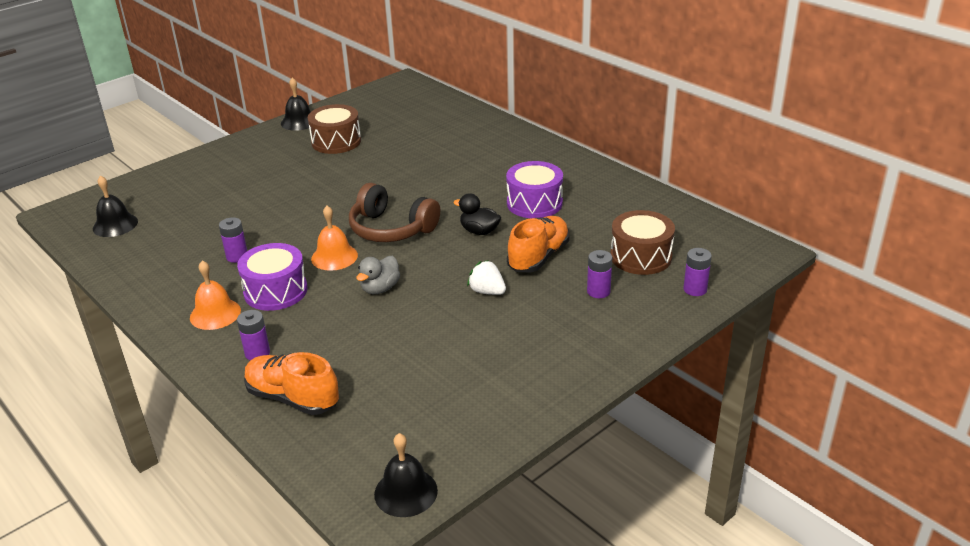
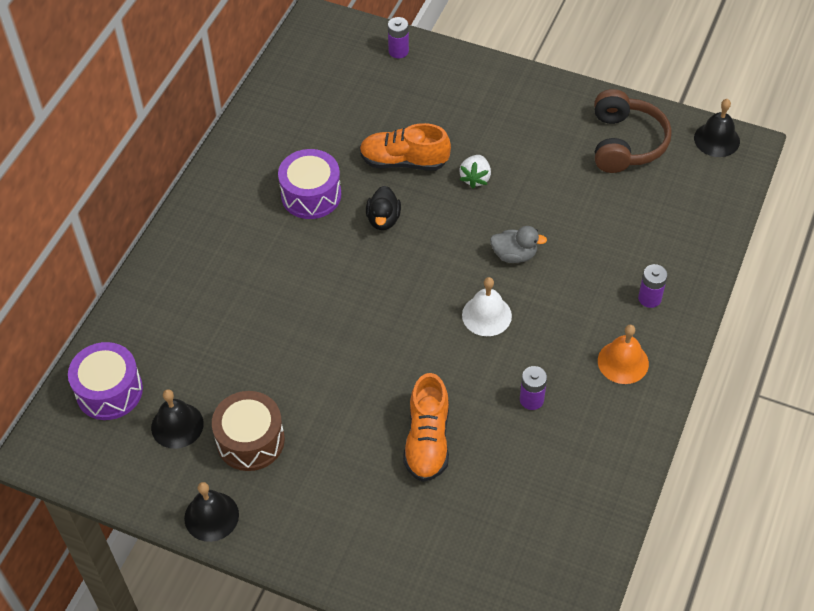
camera: 115 degrees left, 20 degrees up
(115, 225) = (542, 565): black bell -> black bell (177, 425)
(275, 291) = (564, 333): purple drum -> purple drum (109, 391)
(292, 398) = (680, 245): orange shoe -> orange shoe (427, 441)
(334, 257) = (486, 315): orange bell -> white bell
(391, 229) = (415, 291): brown headphones -> brown headphones (625, 143)
(598, 291) = (434, 107): purple battery -> none
(641, 257) = (367, 94): brown drum -> none

